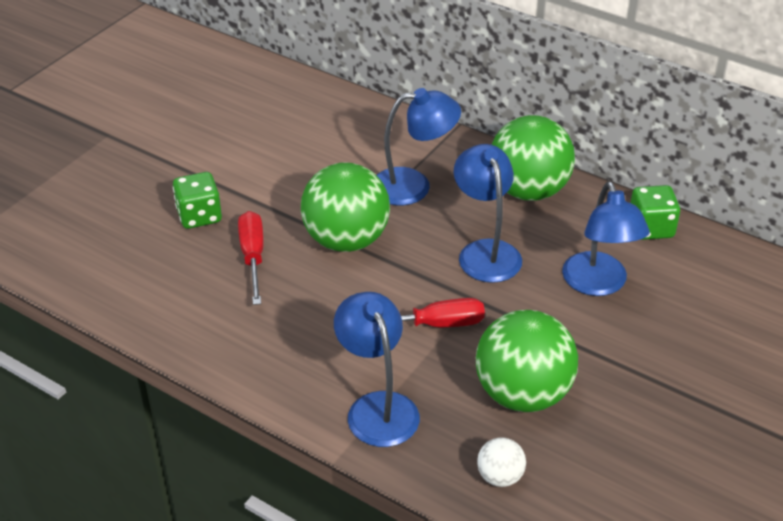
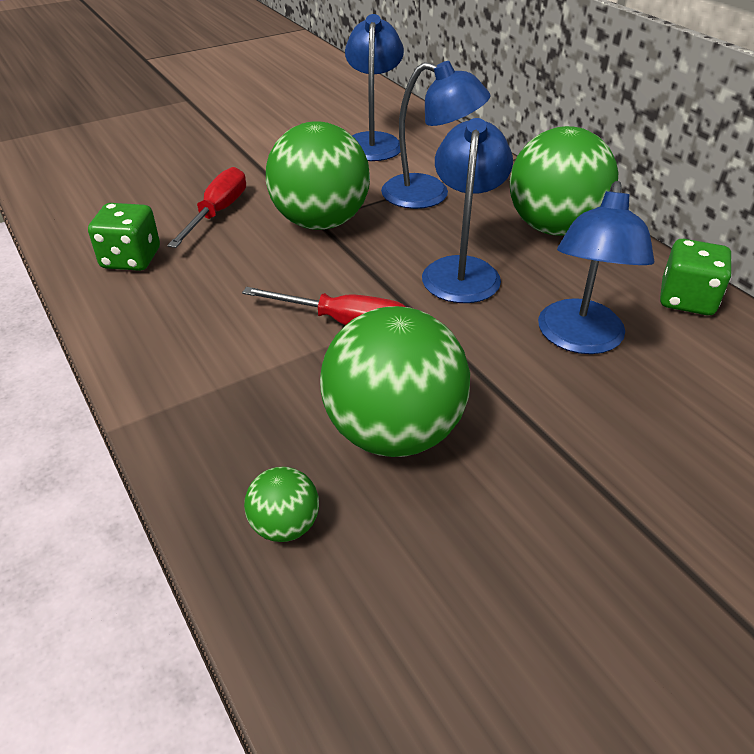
camera: 25 degrees right, 0 degrees up
(199, 216) = (202, 170): green dice -> green dice (131, 259)
(377, 407) = (209, 388): blue lamp -> blue lamp (373, 142)
(500, 477) = (285, 526): white ball -> green ball

